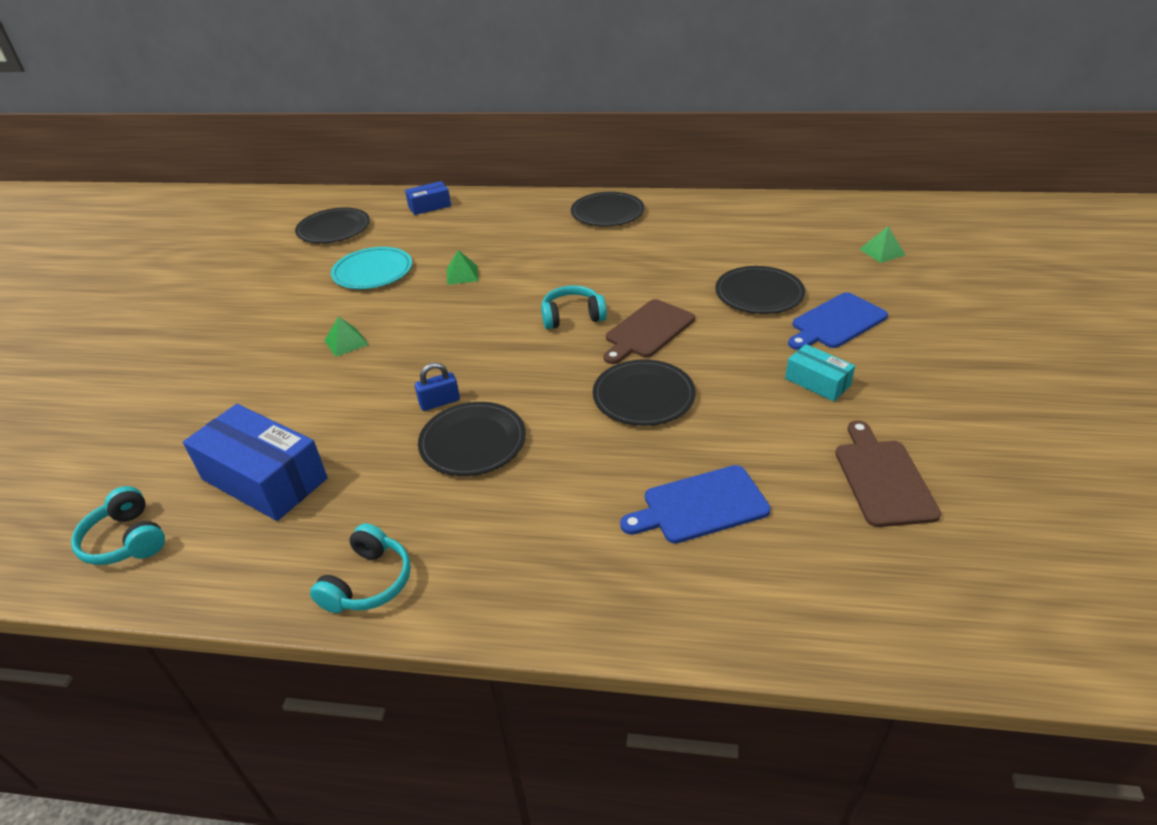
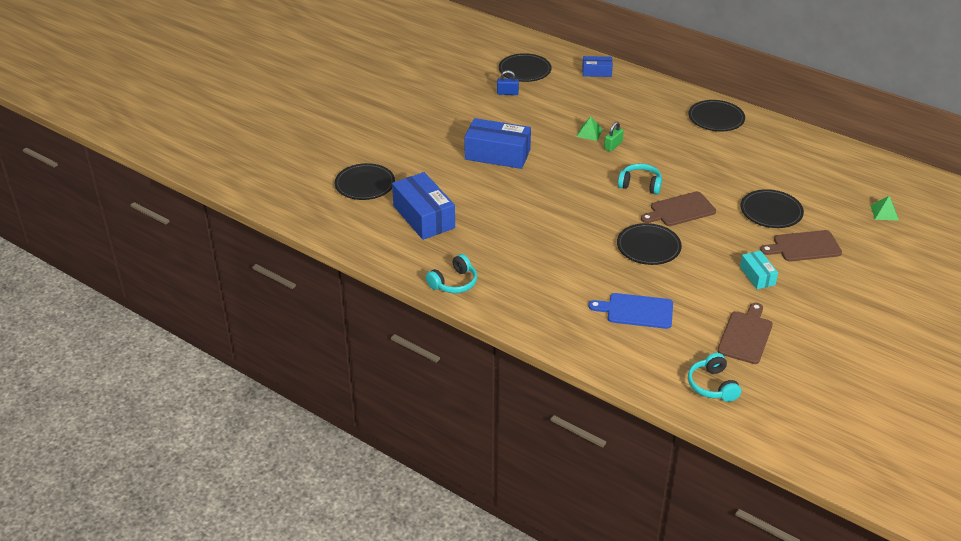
camera: 25 degrees right, 0 degrees up
(126, 540) = (350, 222): turquoise headphones -> turquoise headphones (712, 385)
(346, 342) = (497, 154): green pyramid -> blue box
(372, 271) = (535, 111): turquoise plate -> none
(439, 402) = (532, 209): blue padlock -> blue padlock (507, 93)
(473, 442) = (538, 237): black plate -> black plate (365, 184)
(503, 280) = (613, 146): none -> green padlock
(836, 322) = (804, 247): blue cutting board -> brown cutting board

